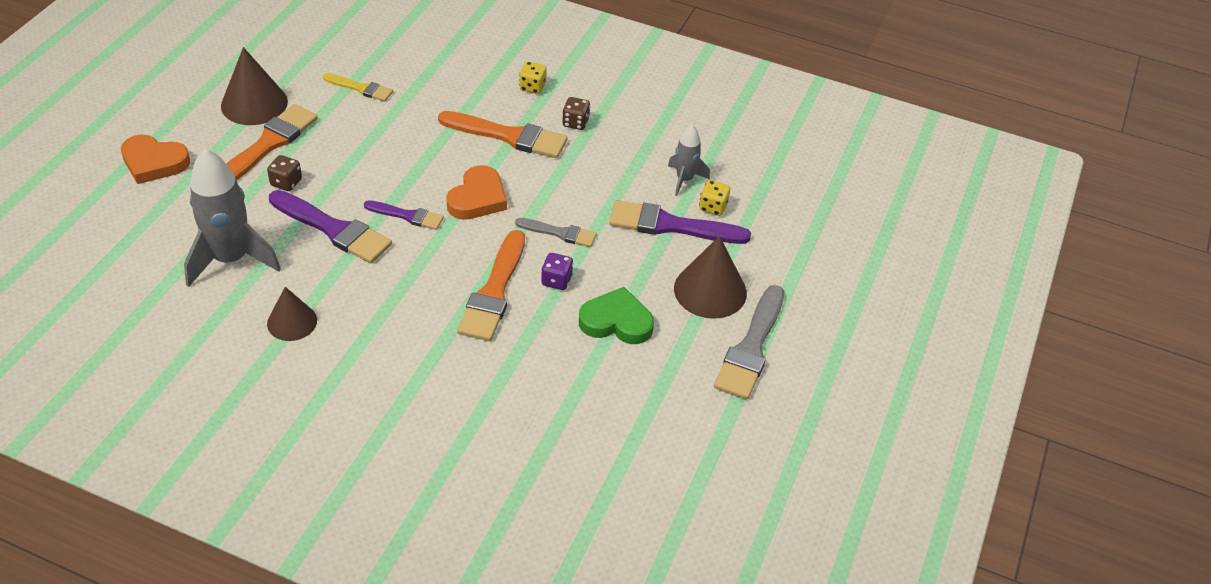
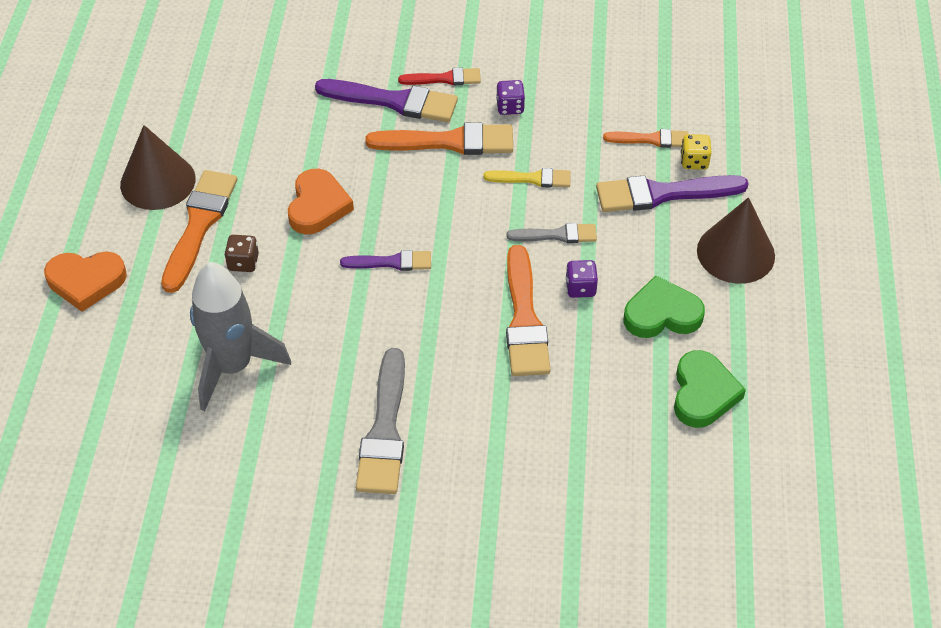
camera: 15 degrees left, 5 degrees up
(292, 322) = (335, 416): brown cone -> none
(333, 229) = (323, 300): purple brush -> purple brush (394, 101)
(361, 88) = (264, 131): yellow brush -> yellow brush (532, 179)
(478, 198) = (454, 221): orange heart -> orange heart (318, 206)
(532, 87) = (445, 79): yellow dice -> red brush
(575, 123) = (510, 107): brown dice -> purple dice
(618, 397) = (703, 393): none -> green heart
(684, 180) = (651, 139): grey rocket -> orange brush
(751, 348) = (804, 302): grey brush -> grey brush (385, 430)

